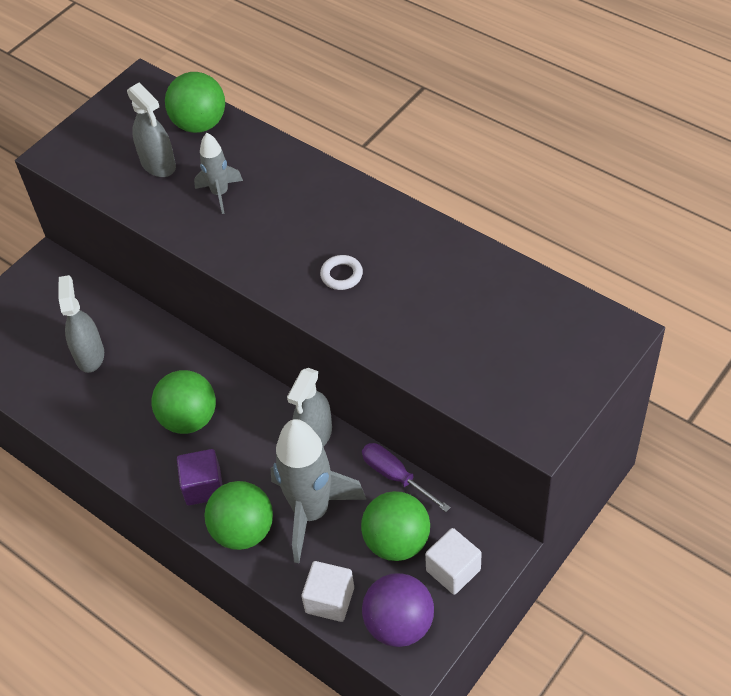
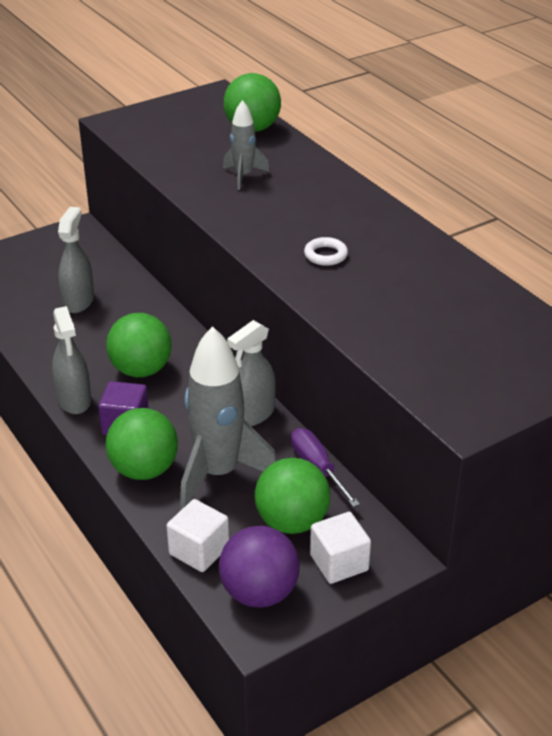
camera: 15 degrees right, 15 degrees down
(158, 164) = (200, 146): grey spray bottle -> grey spray bottle (74, 400)

